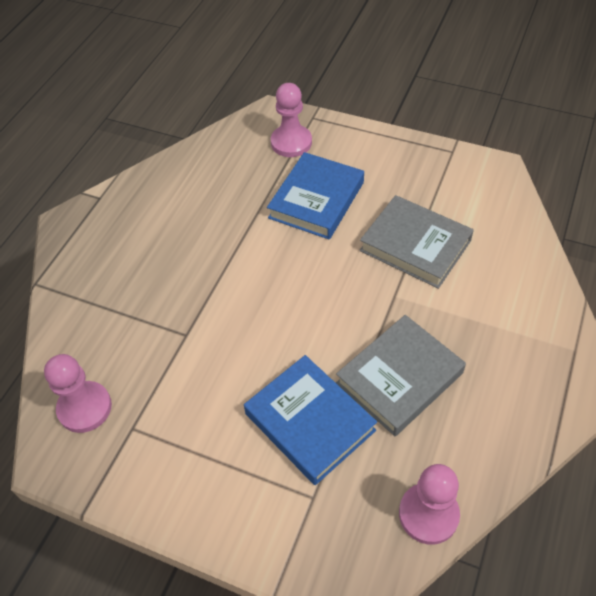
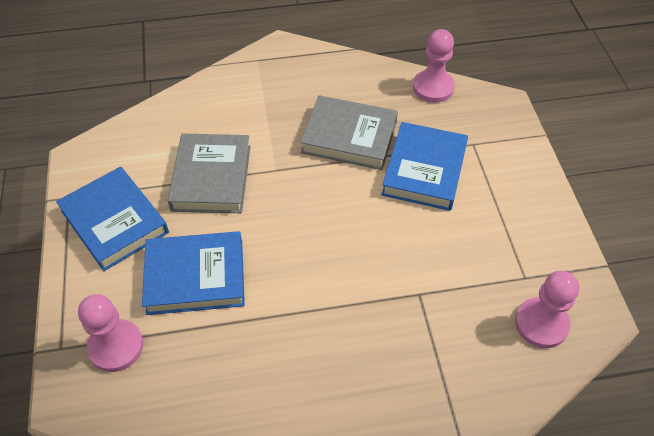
camera: 125 degrees left, 0 degrees up
(406, 170) = (114, 222): none -> blue book

